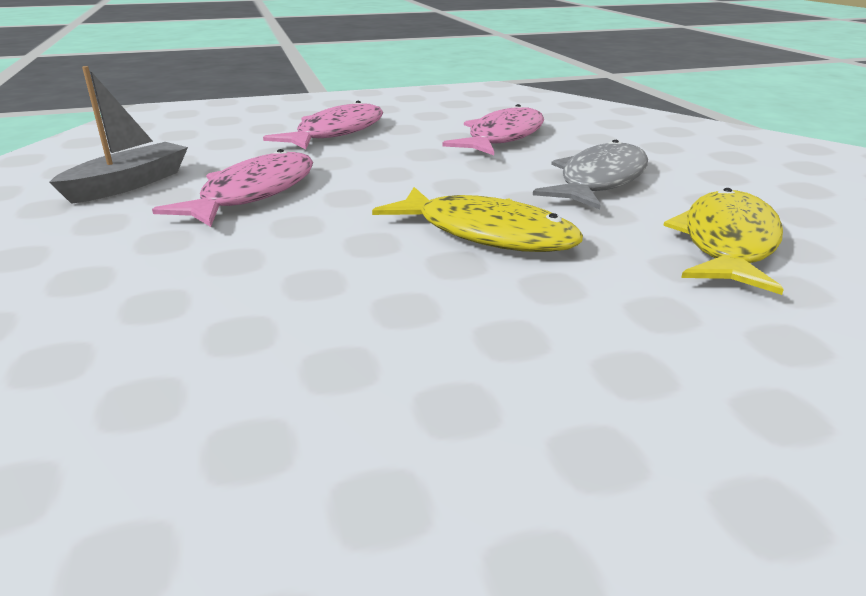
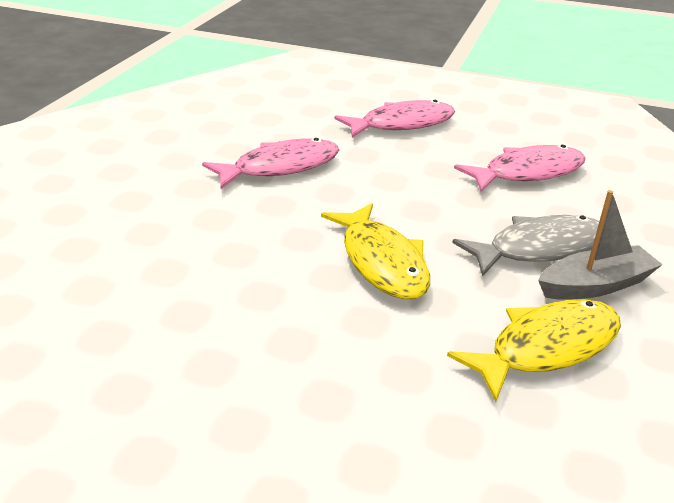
camera: 35 degrees right, 5 degrees up
(129, 184) = (220, 132): grey boat -> grey boat (595, 285)

